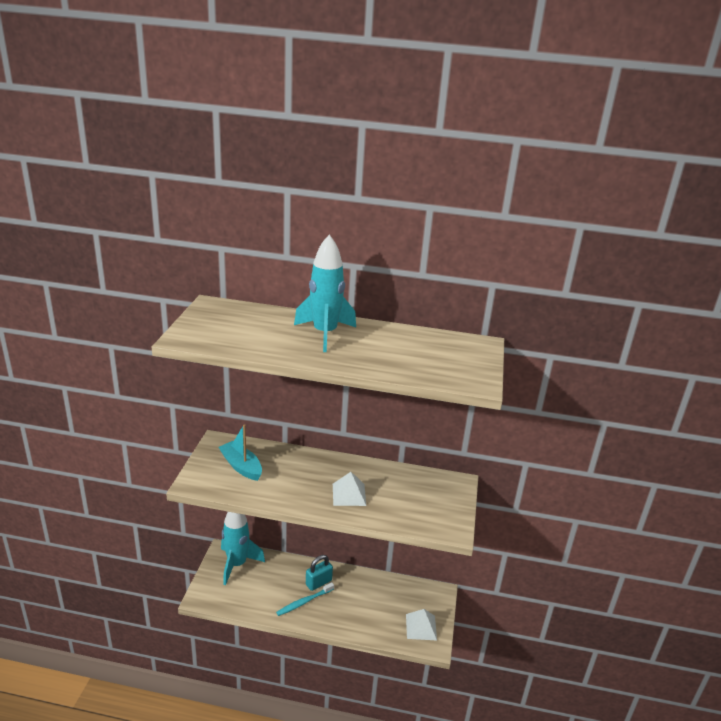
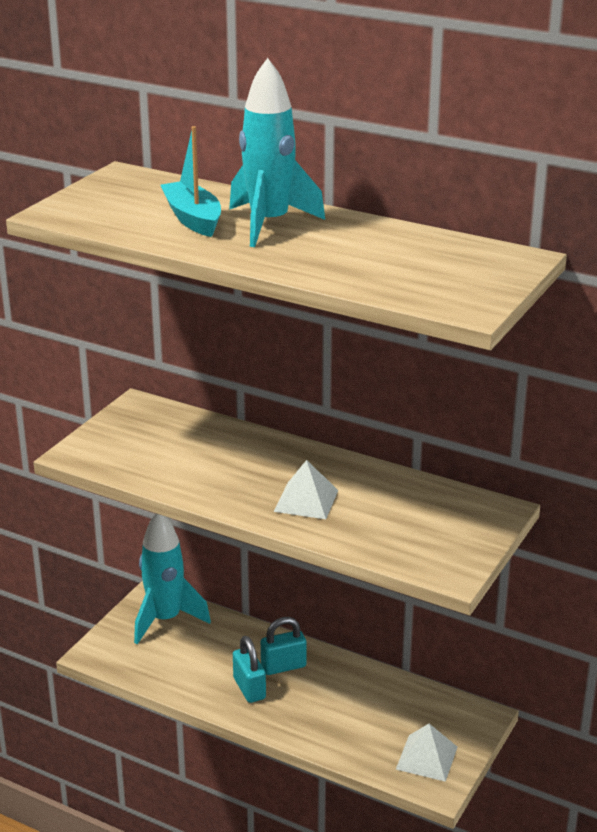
camera: 20 degrees right, 0 degrees up
(241, 466) = (158, 442): turquoise boat -> turquoise boat (193, 219)
(304, 602) = (249, 688): turquoise toothbrush -> turquoise padlock

